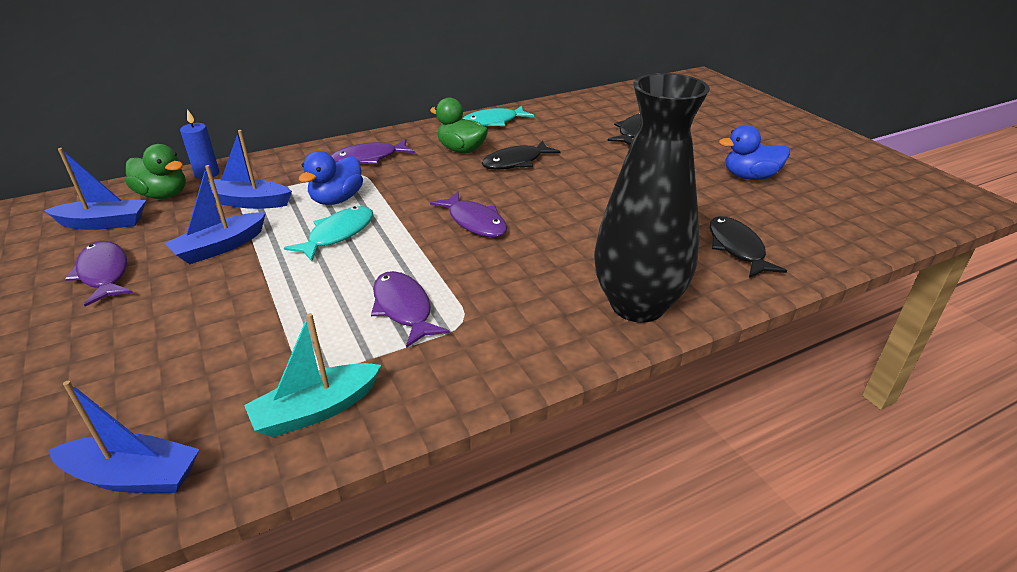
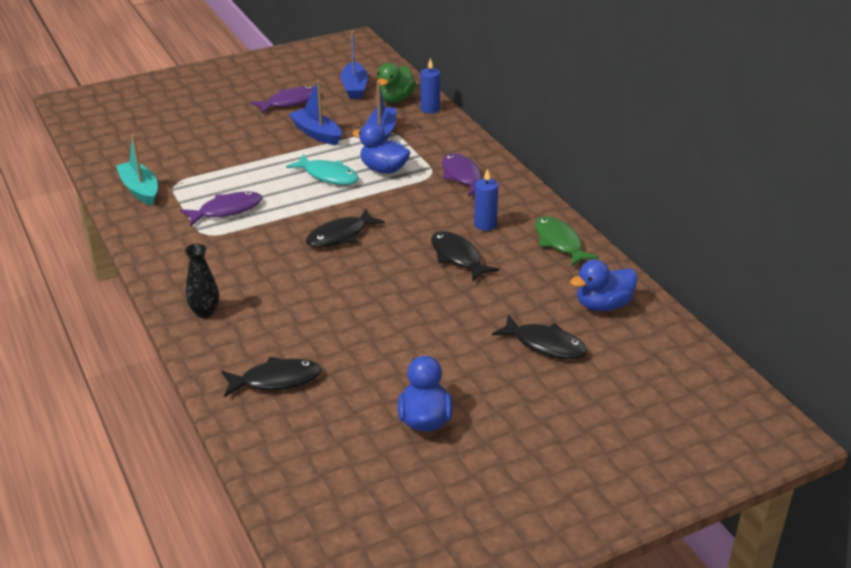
camera: 90 degrees right, 0 degrees up
(133, 476) = (113, 148): blue boat -> none
(461, 150) = (485, 224): green duck -> blue candle
(474, 222) = (340, 236): purple fish -> black fish
(493, 122) = (559, 242): turquoise fish -> green fish
(579, 112) = (603, 305): none -> blue duck
(637, 305) = (204, 312): black vase -> black vase, size x0.43

